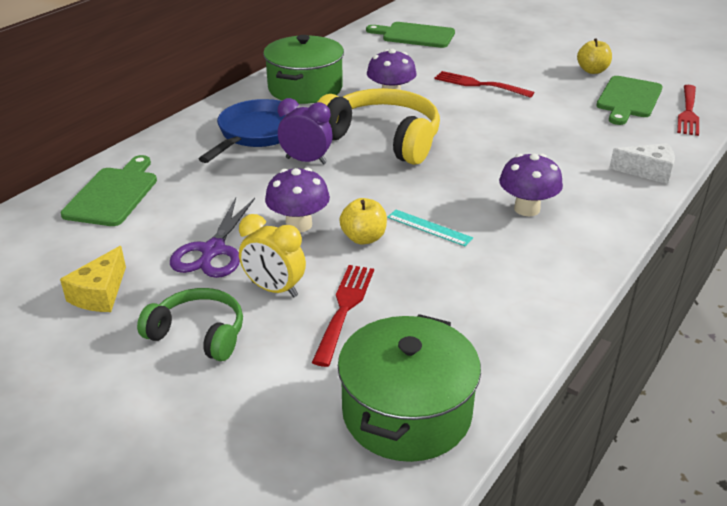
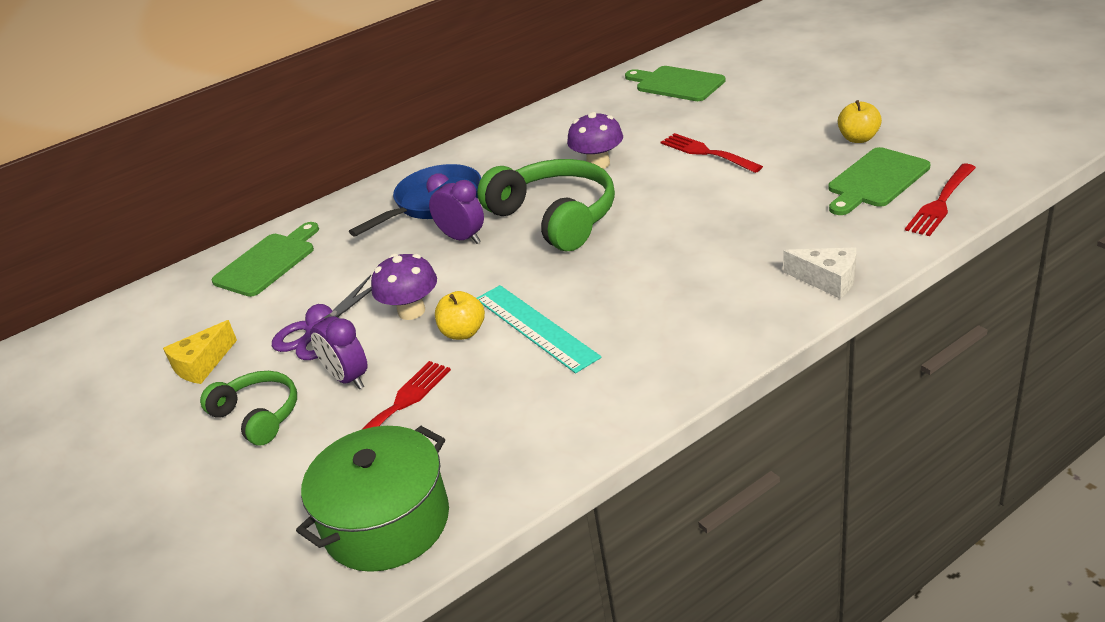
camera: 25 degrees right, 0 degrees up
(274, 289) = (348, 378): yellow clock -> purple clock
(305, 88) = (514, 150): green pot -> none
(382, 139) = (555, 217): yellow headphones -> green headphones
(429, 228) = (535, 327): turquoise ruler -> turquoise ruler, size x1.76
(527, 209) = (653, 315): purple mushroom -> none

